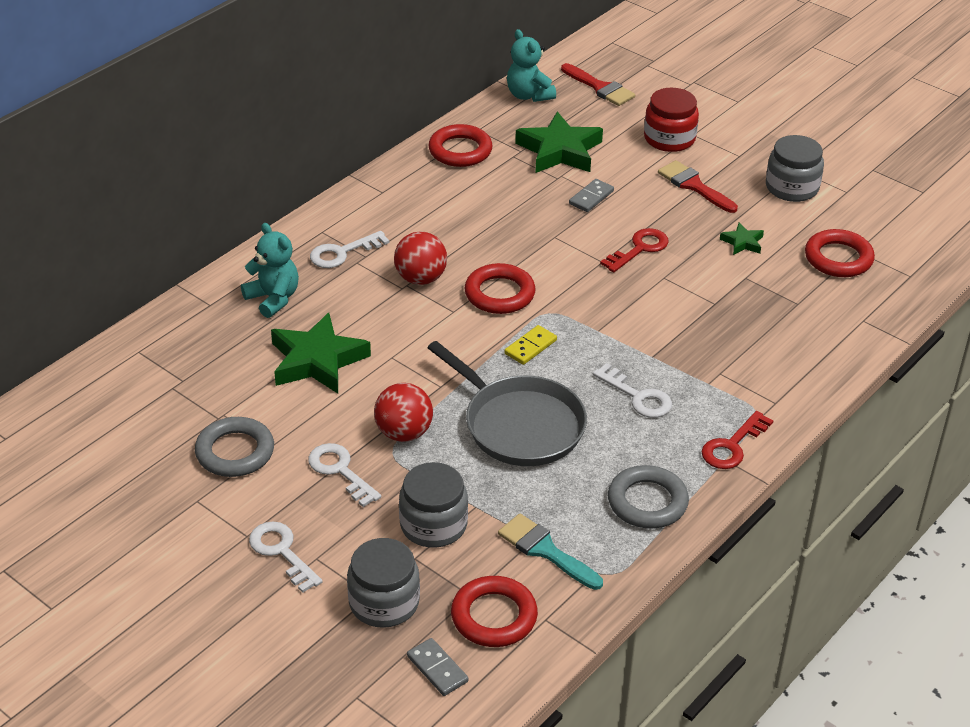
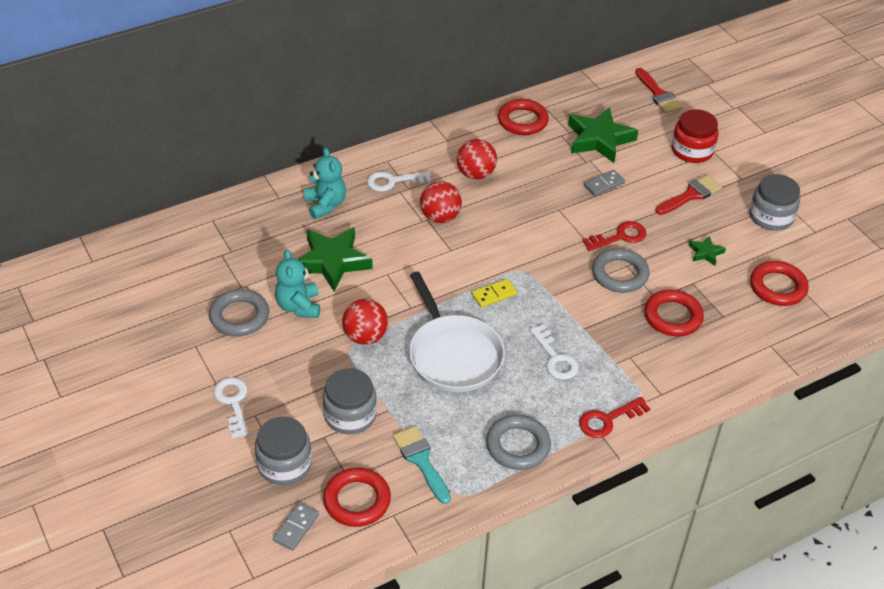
camera: 20 degrees right, 5 degrees up
(340, 471) = (305, 353): white key -> none
(437, 221) = (475, 174): none -> red ball
(437, 669) = (296, 528): grey domino -> grey domino turned 45 degrees clockwise
(499, 294) = (492, 245): red ring -> red ring (673, 316)
(519, 425) = (453, 355): grey pan -> white pan
(529, 95) = (599, 87): turquoise teddy bear -> turquoise teddy bear (299, 306)
(661, 288) = (619, 274): none -> grey ring
(693, 186) = (691, 195): red brush -> red brush turned 75 degrees clockwise

